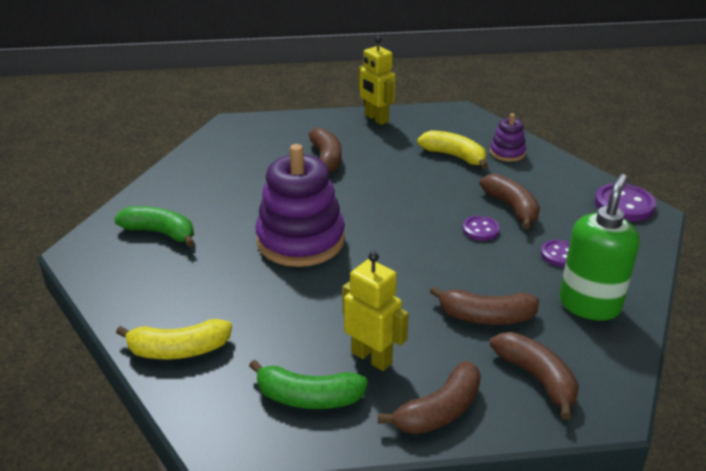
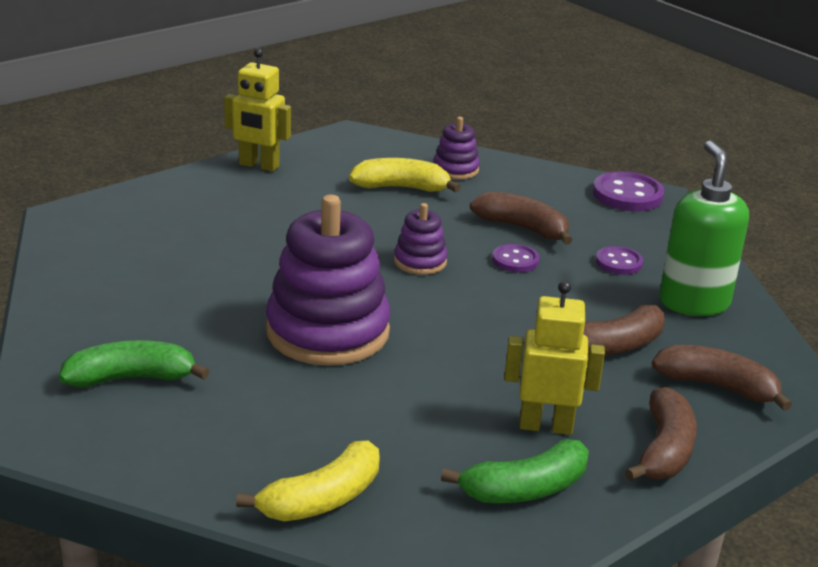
camera: 35 degrees left, 5 degrees down
(326, 159) = (250, 229): brown banana -> none
(411, 211) = (420, 262): none -> purple stacking toy

